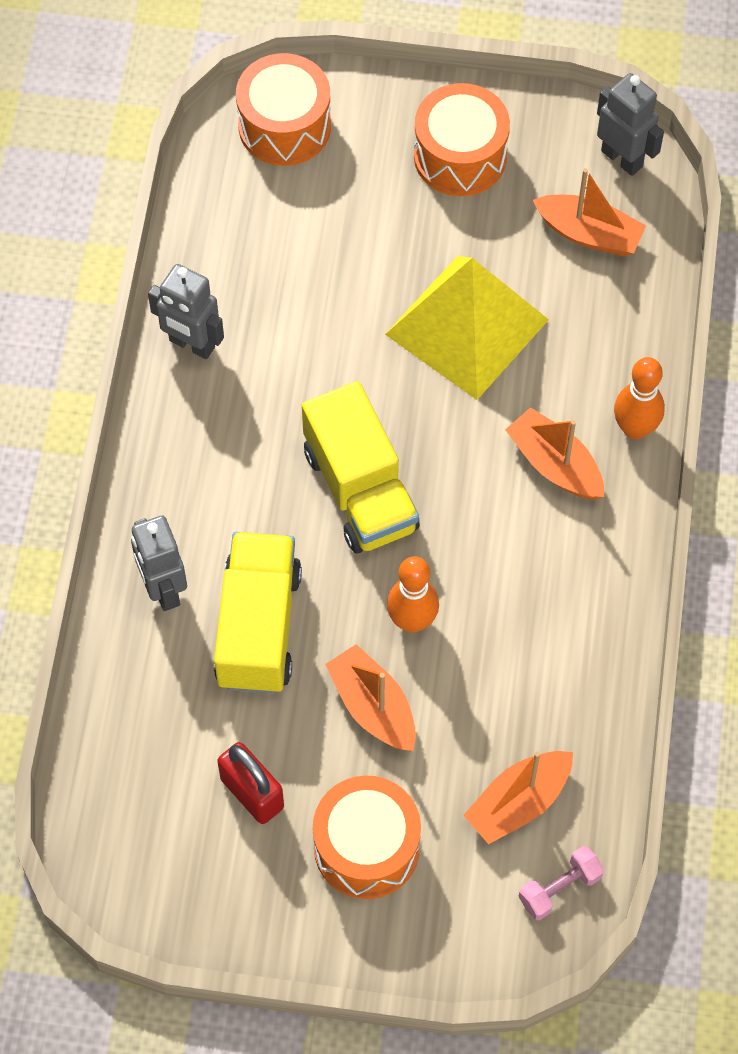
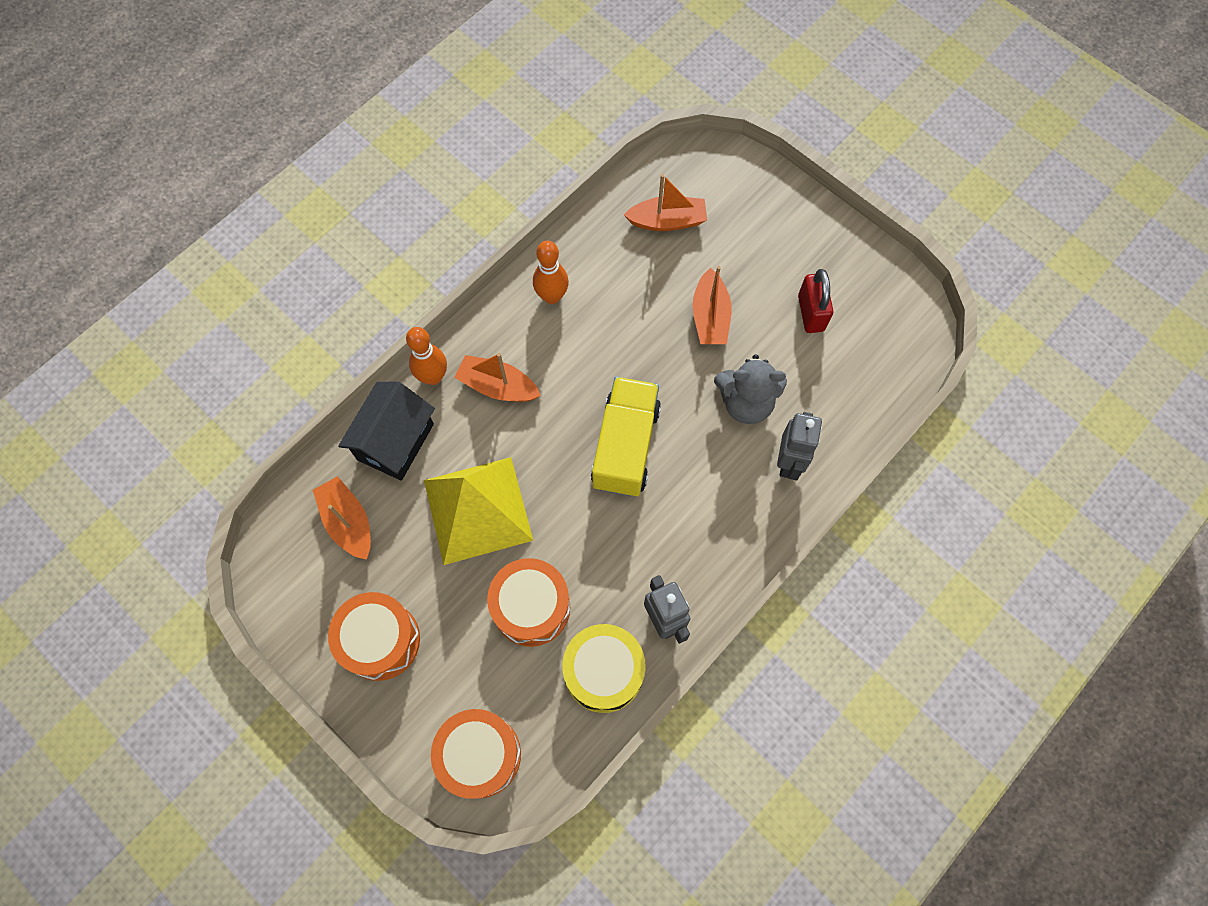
camera: 145 degrees left, 5 degrees up
(219, 262) = (603, 672): none -> yellow drum
(258, 627) = (746, 402): yellow truck -> grey teddy bear
(366, 847) = (766, 248): orange drum -> orange drum (531, 607)
(412, 621) = (653, 349): orange bowling pin -> orange bowling pin (552, 296)
(554, 464) = (498, 386): orange boat -> orange boat turned 120 degrees clockwise
(559, 888) = (678, 170): pink dumbbell -> none
(613, 337) = (395, 442): none -> black house
(622, 158) = (279, 562): grey robot -> none

